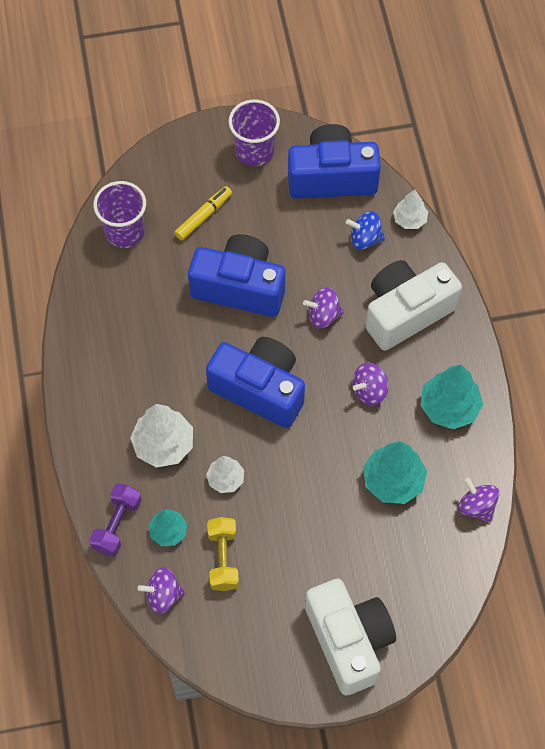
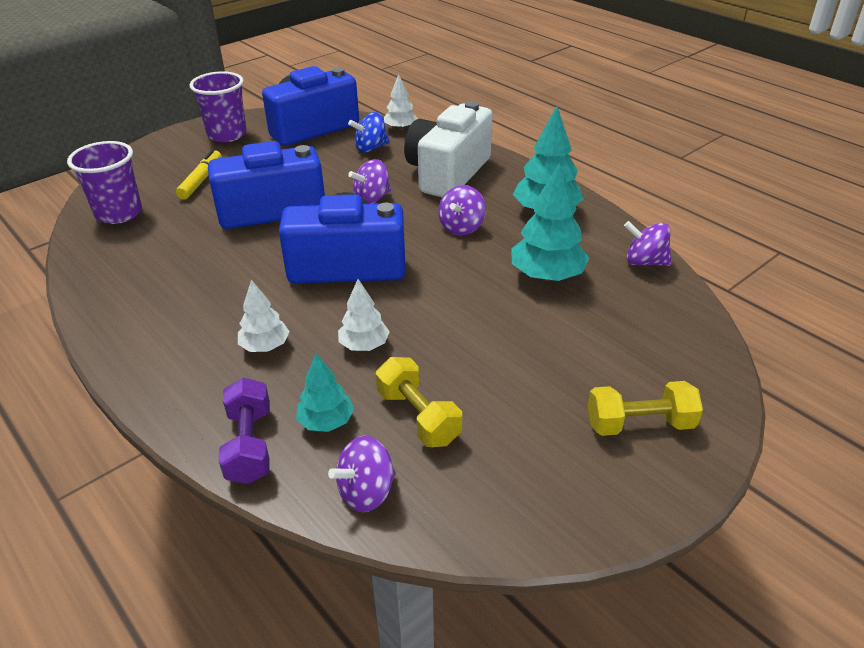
camera: 30 degrees left, 25 degrees down
(163, 444) = (265, 346): white tree -> white tree, size x0.60
(349, 641) = (639, 424): white camera -> yellow dumbbell

